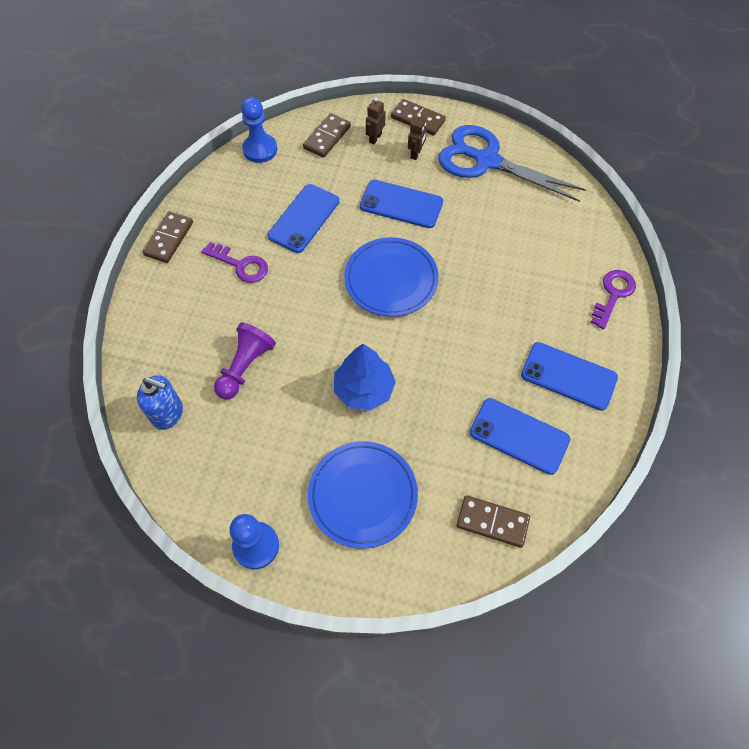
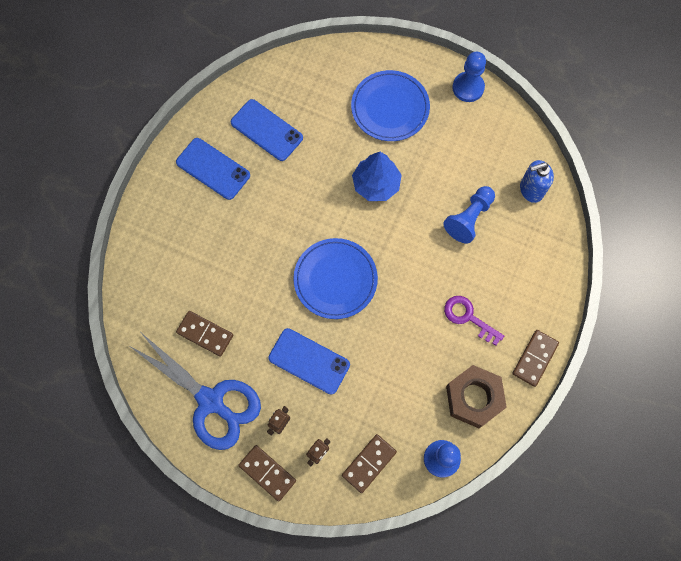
camera: 170 degrees left, 10 degrees up
(168, 413) = (531, 190): blue soap dispenser -> blue soap dispenser turned 45 degrees counterclockwise
(231, 198) = (473, 398): none -> brown nut
(245, 367) = (469, 218): purple pawn -> blue pawn
(304, 218) = (405, 360): blue phone -> none
(492, 522) = (303, 77): brown domino -> brown domino (205, 334)
(613, 294) = (148, 232): purple key -> none

